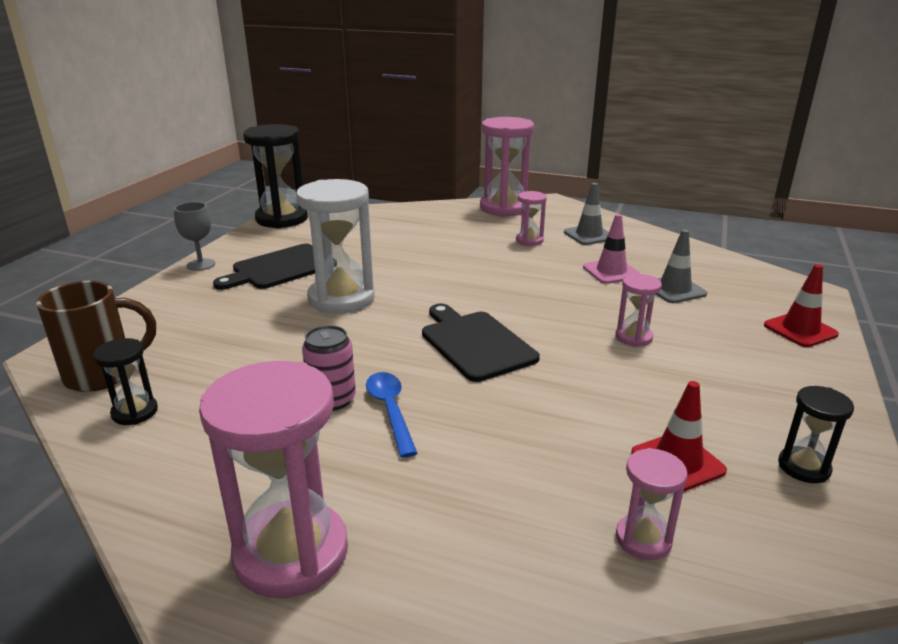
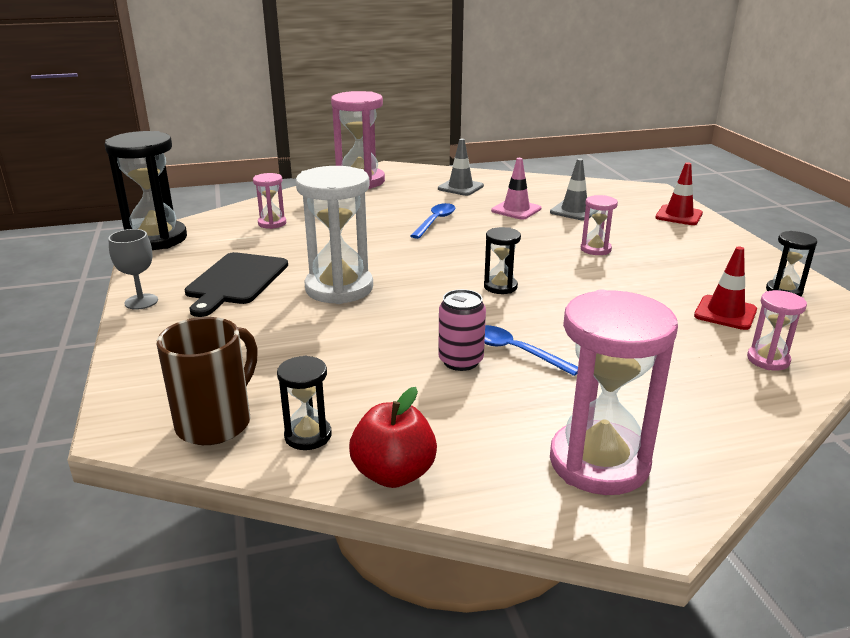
camera: 35 degrees left, 0 degrees up
(136, 473) = (394, 473): none -> red apple
(475, 343) = (500, 287): black cutting board -> black hourglass
(513, 262) = (435, 221): none -> blue spoon
(529, 240) = (422, 202): pink hourglass -> pink hourglass (272, 223)

